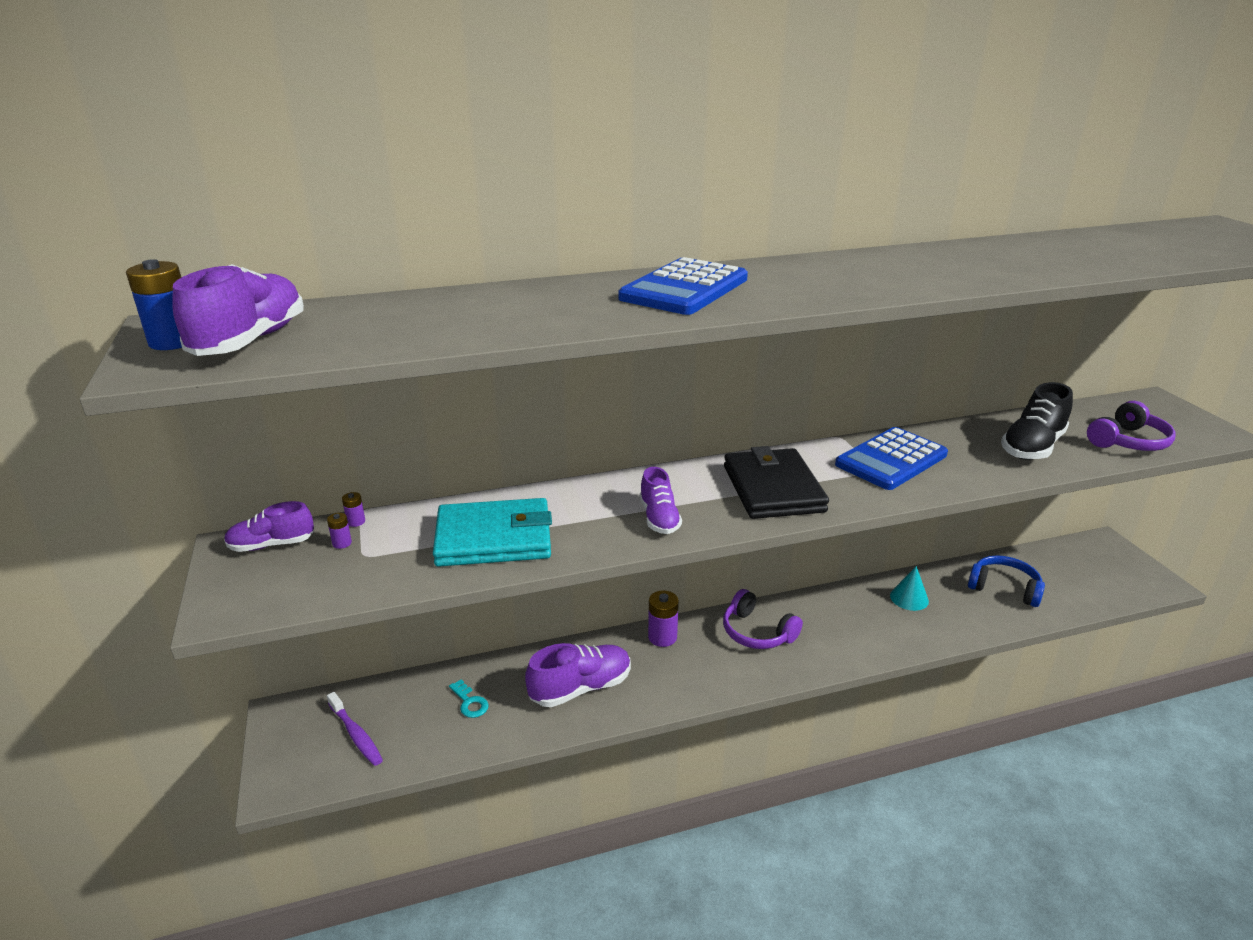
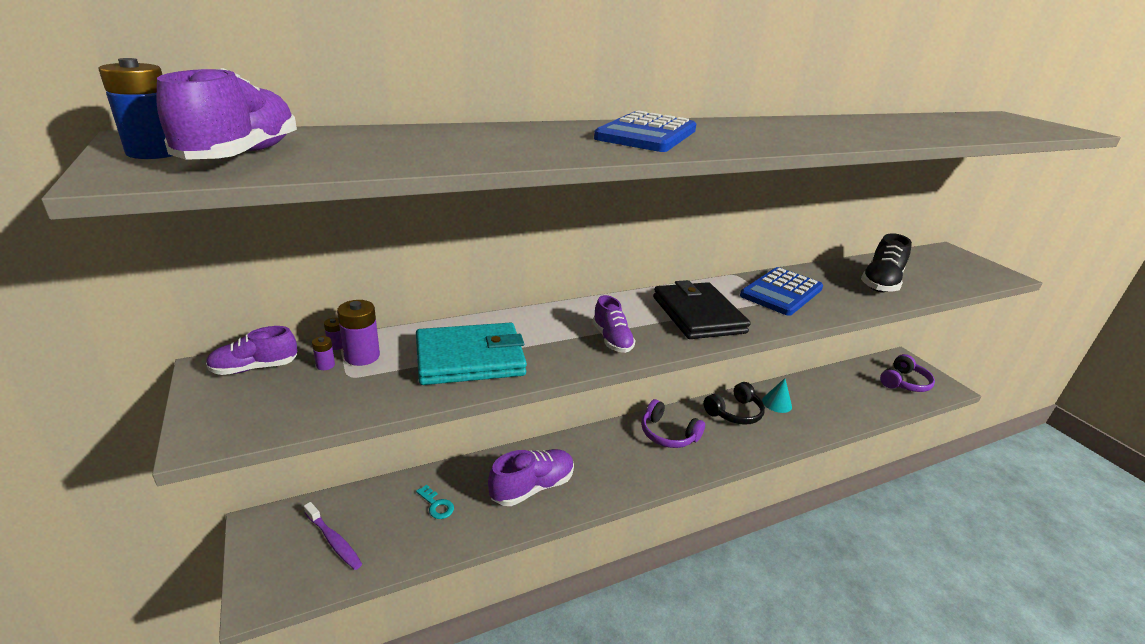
camera: 10 degrees left, 0 degrees up
(662, 637) = (593, 441): purple battery -> purple battery (362, 356)
(849, 608) = (734, 412): none -> black headphones
(1004, 588) = (843, 394): blue headphones -> none
(1128, 441) = (945, 279): purple headphones -> purple headphones (904, 382)

